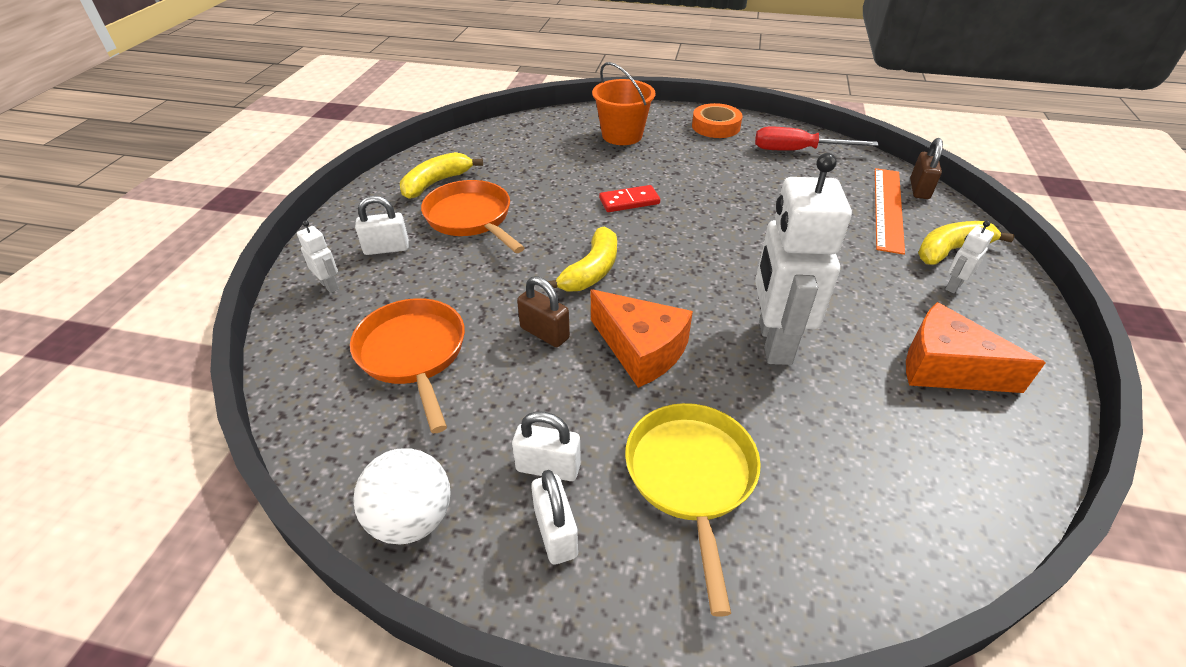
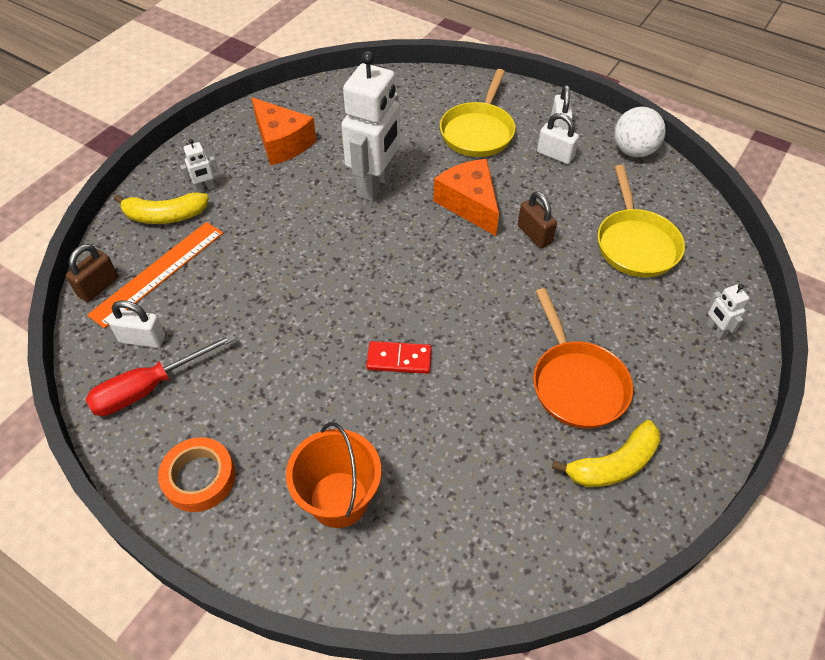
camera: 160 degrees left, 10 degrees up
(386, 248) = (666, 363): white padlock -> white padlock (142, 339)
(413, 354) = (635, 244): orange pan -> yellow pan
(591, 271) = (476, 280): yellow banana -> none
(797, 151) = (149, 388): red screwdriver -> red screwdriver turned 120 degrees clockwise

